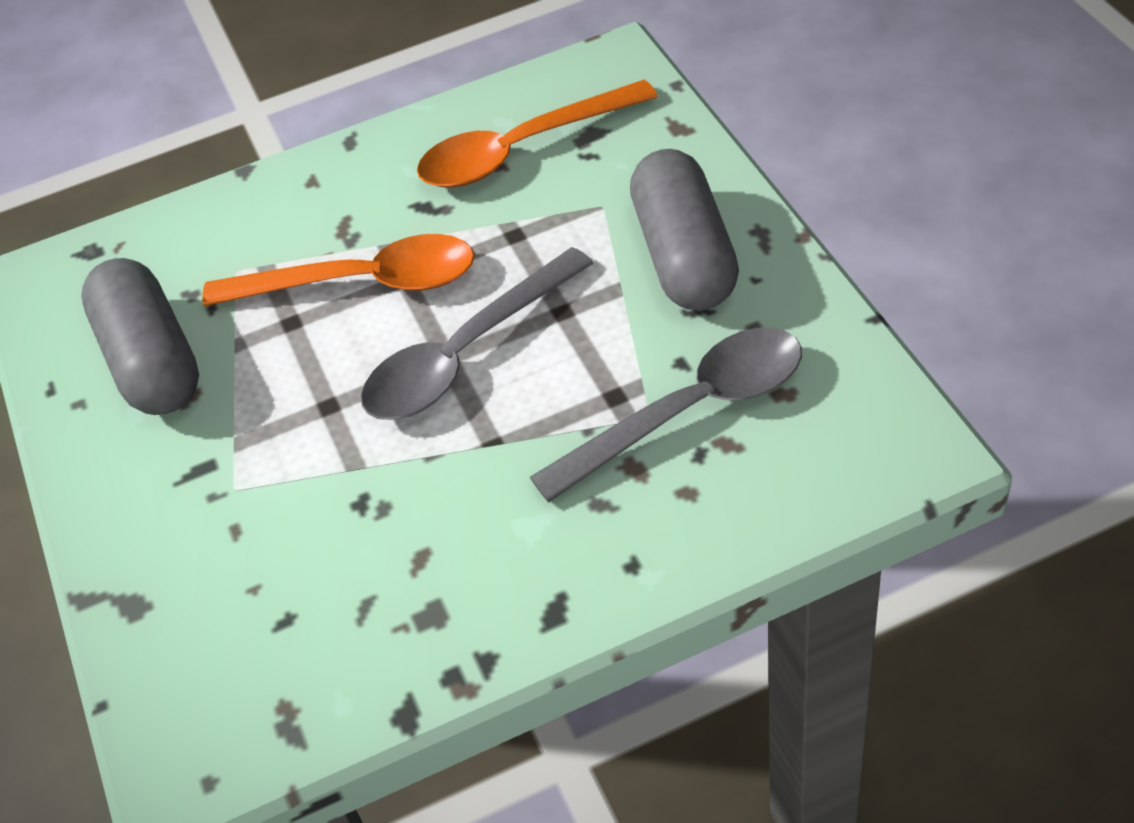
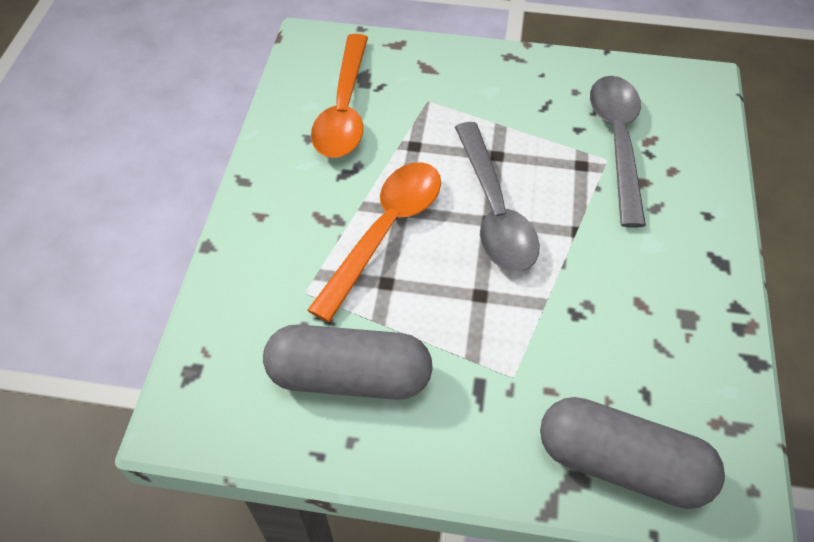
camera: 65 degrees left, 5 degrees up
(684, 255) = (500, 89): grey capsule -> grey capsule (621, 464)

